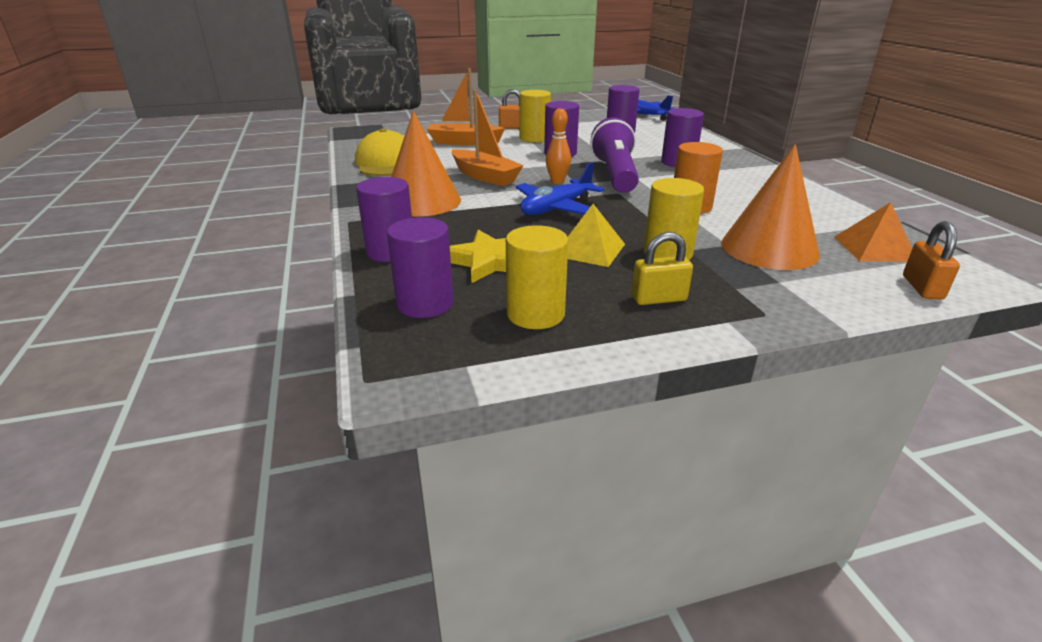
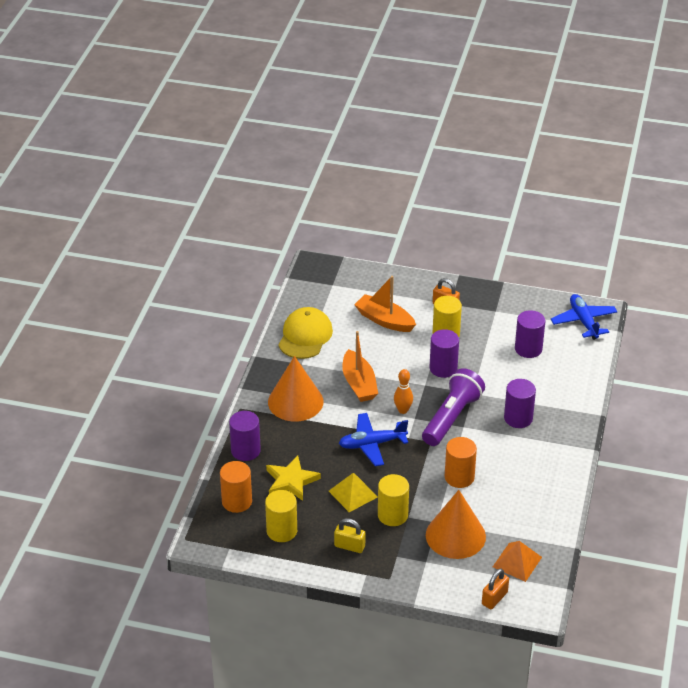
camera: 30 degrees right, 10 degrees up
(425, 304) = (237, 501): purple cylinder -> orange cylinder

